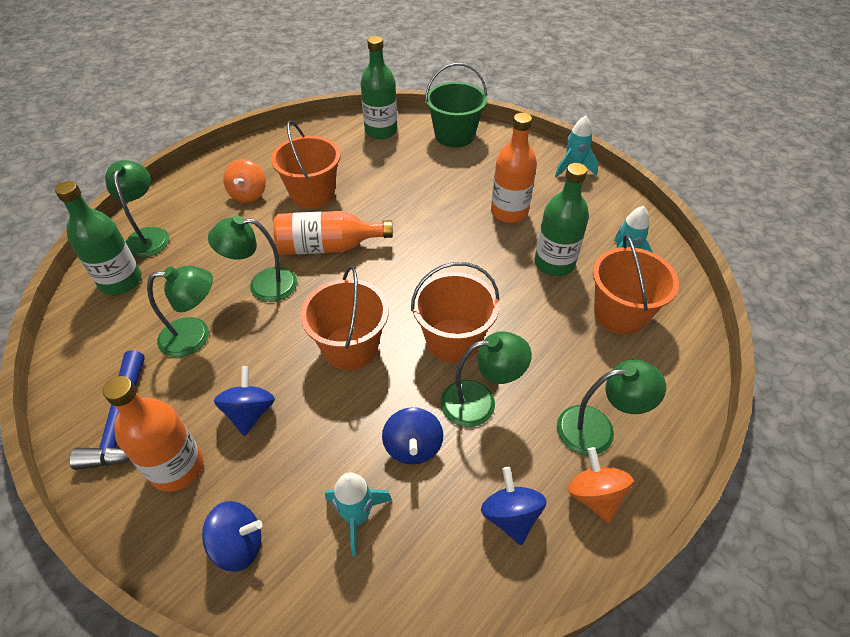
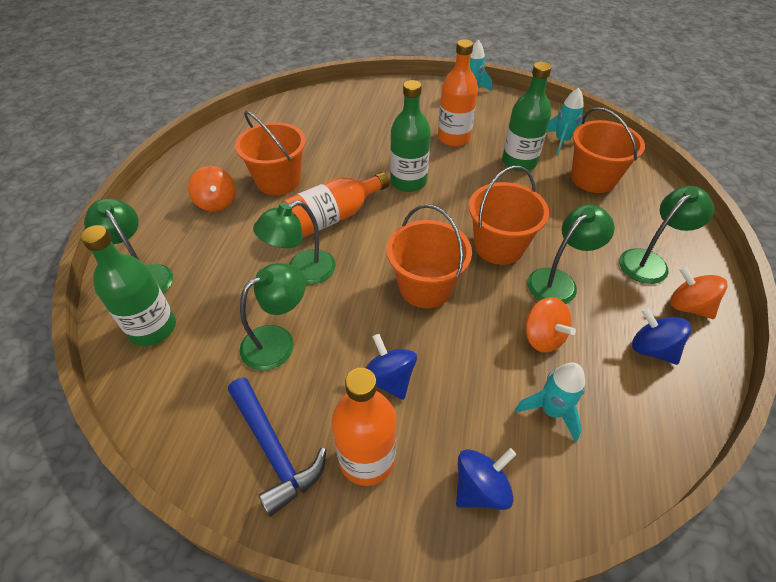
camera: 30 degrees left, 0 degrees up
(381, 131) = (293, 111): green bottle -> green bottle (408, 182)
(413, 447) = (542, 337): blue spinning top -> orange spinning top
(454, 135) = (359, 96): green bucket -> none

